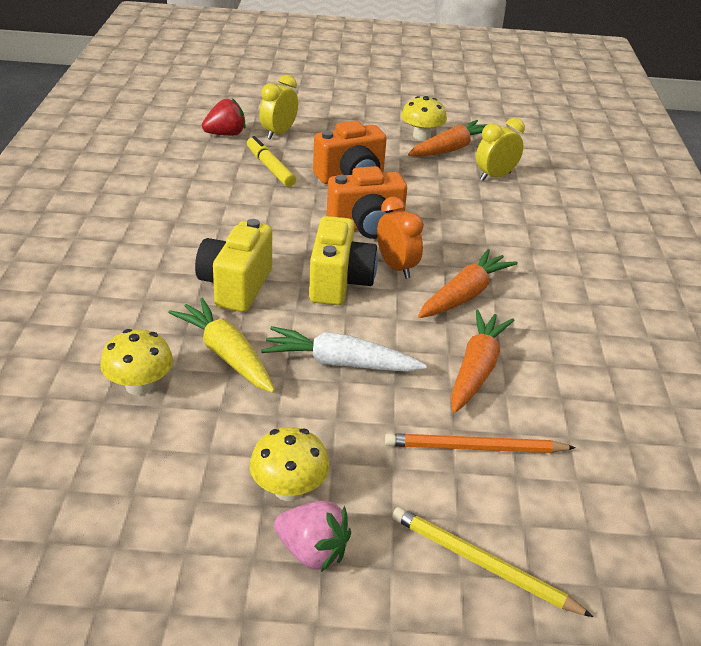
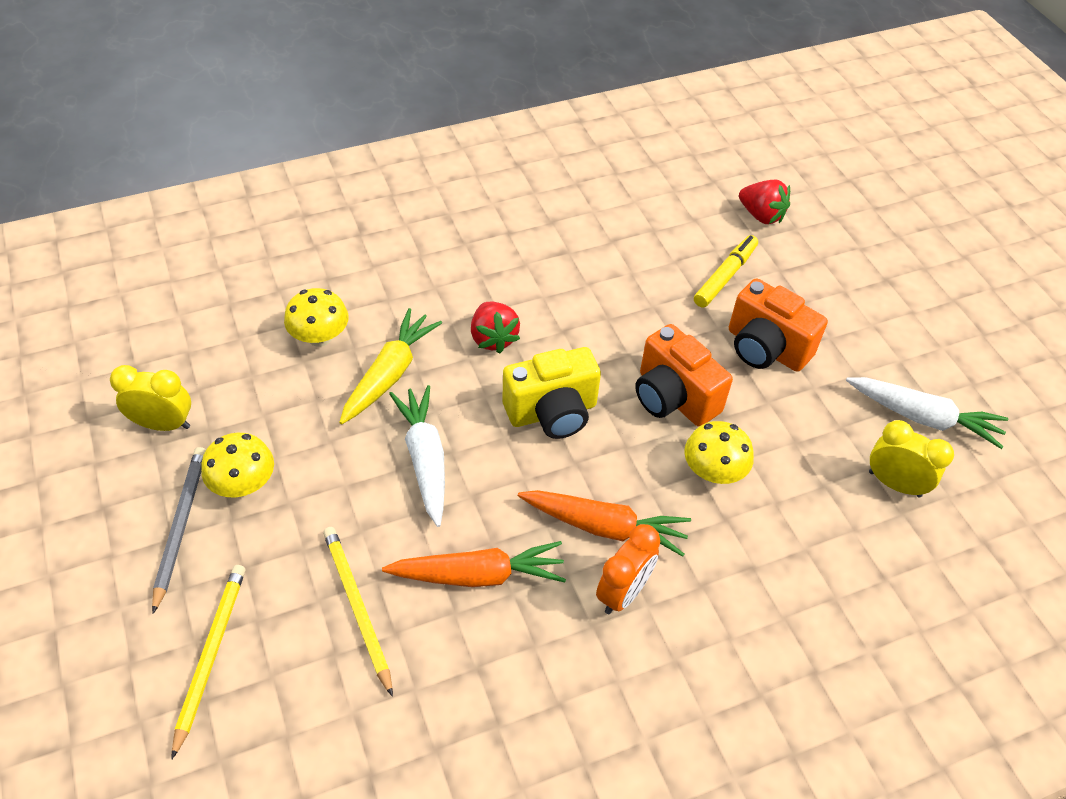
camera: 65 degrees right, 15 degrees up
(235, 286) = (493, 338): yellow camera -> red strawberry
(278, 133) = (805, 253): yellow clock -> yellow clock (163, 424)
(312, 552) = (180, 526): pink strawberry -> grey pencil
(396, 267) = (614, 450): orange clock -> orange clock (623, 593)
(421, 136) = (928, 378): yellow mushroom -> yellow mushroom (713, 471)
(450, 149) = (923, 417): orange carrot -> white carrot
(475, 448) = (357, 607): orange pencil -> yellow pencil

